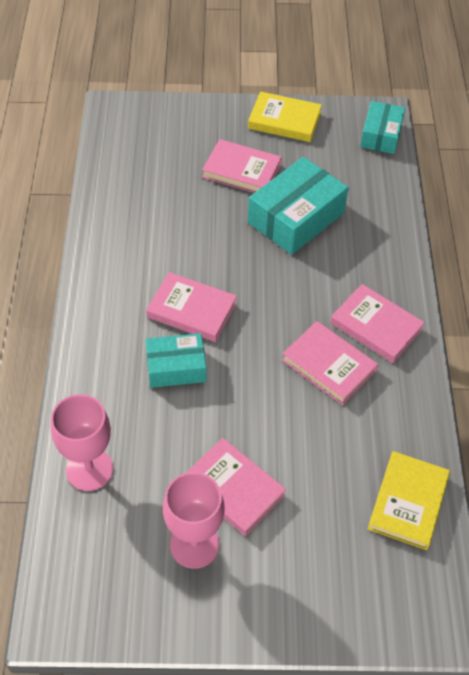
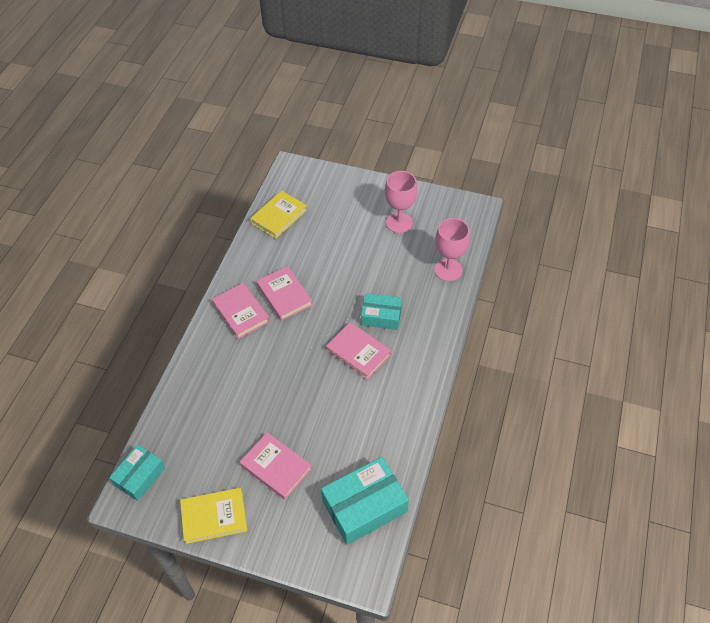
camera: 160 degrees left, 0 degrees up
(233, 489) = (369, 243): pink book -> none
(284, 120) = (214, 517): yellow book -> yellow book turned 45 degrees counterclockwise
(296, 217) = (253, 409): turquoise box -> turquoise box (364, 506)

